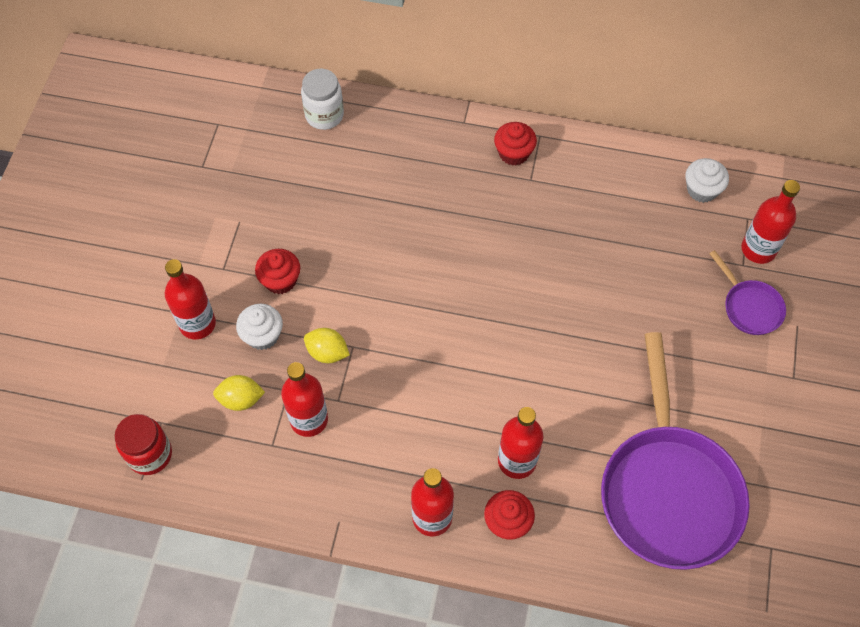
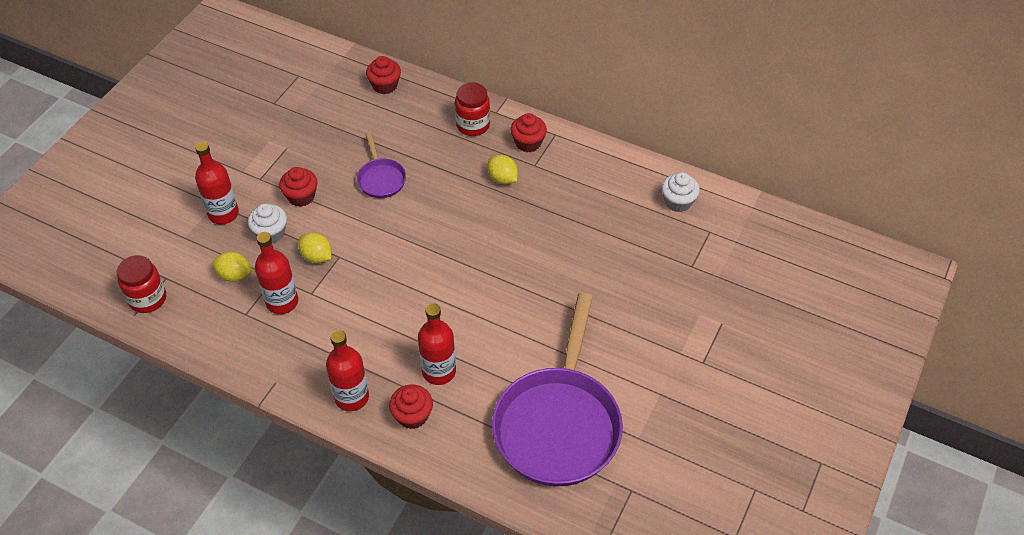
camera: 15 degrees right, 10 degrees down
(324, 115) = (385, 85): white jar -> red cupcake
(444, 144) = (473, 125): none -> red jar
(501, 205) = (502, 179): none -> yellow lemon
(749, 307) = (685, 299): purple pan -> purple pan (381, 179)
(758, 249) = (710, 257): red bottle -> none

